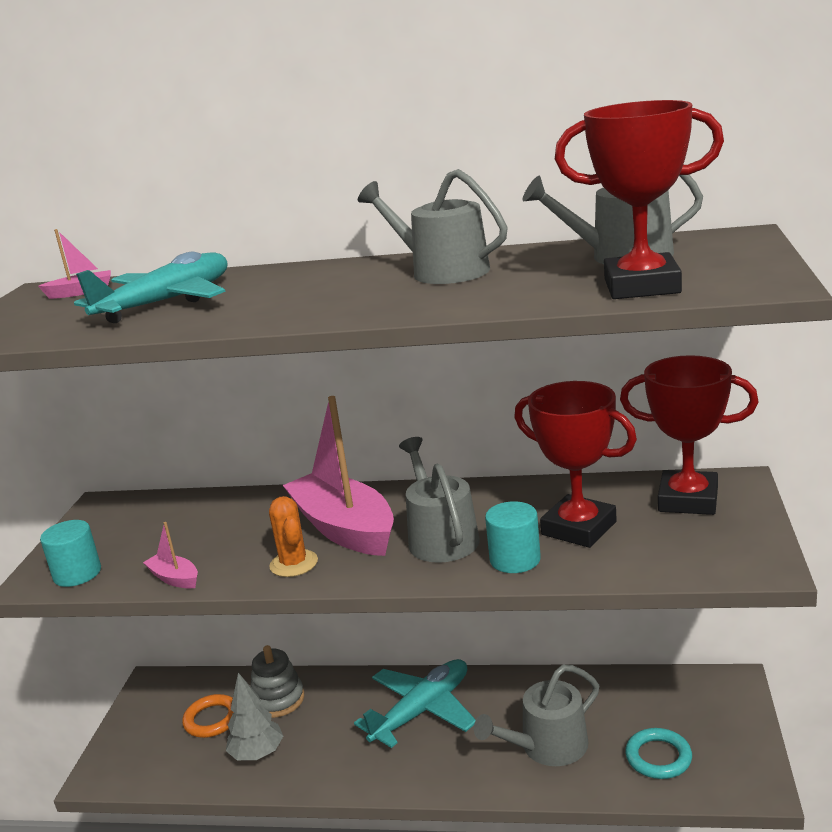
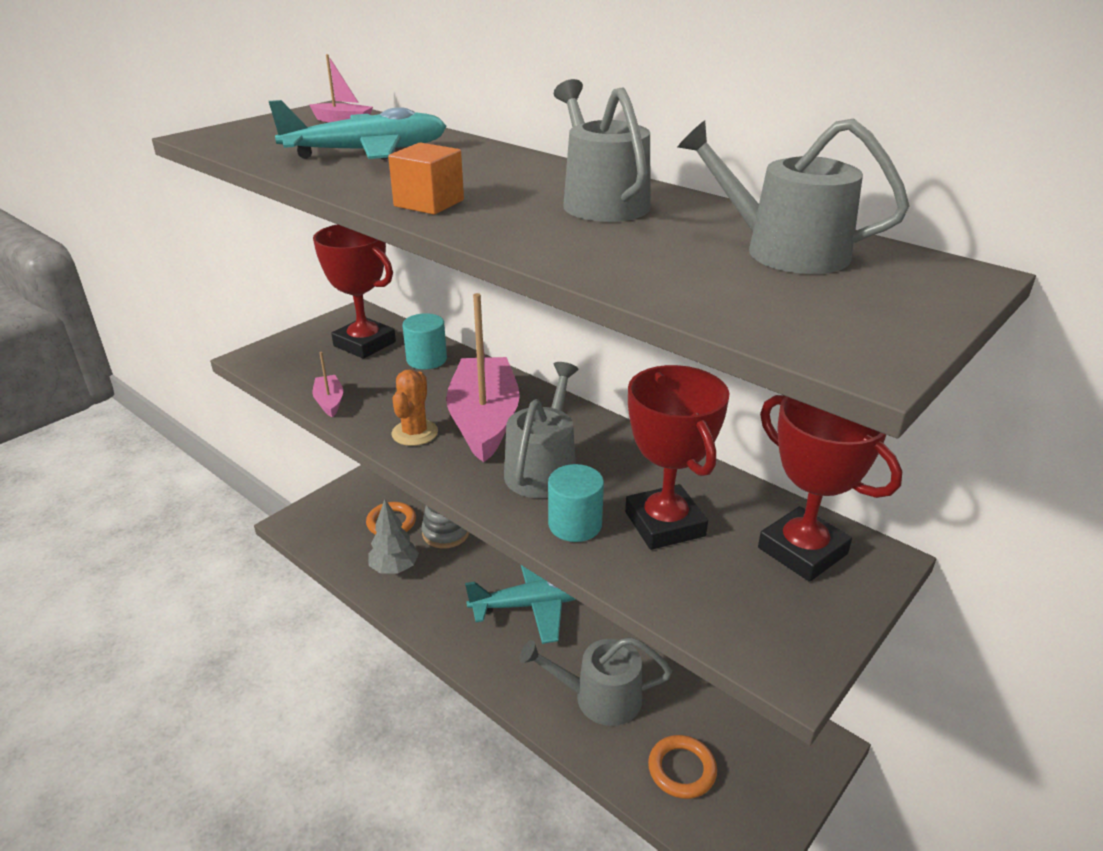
camera: 30 degrees right, 10 degrees up
(77, 574) = (281, 365): turquoise cylinder -> turquoise cylinder (426, 360)
(310, 312) = (429, 203): none -> orange cube
(641, 286) = (731, 297): red trophy -> red trophy (364, 344)
(658, 757) = (682, 769): turquoise ring -> orange ring

